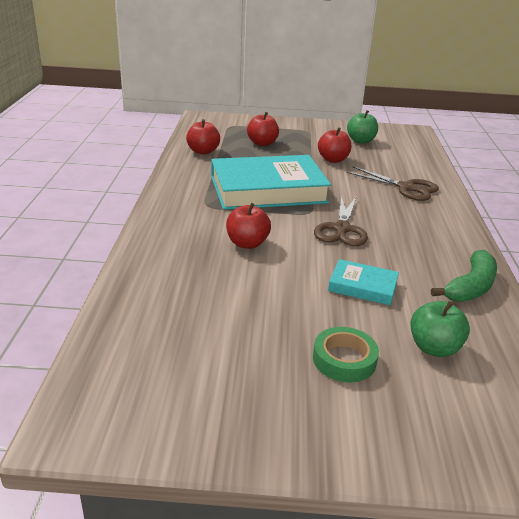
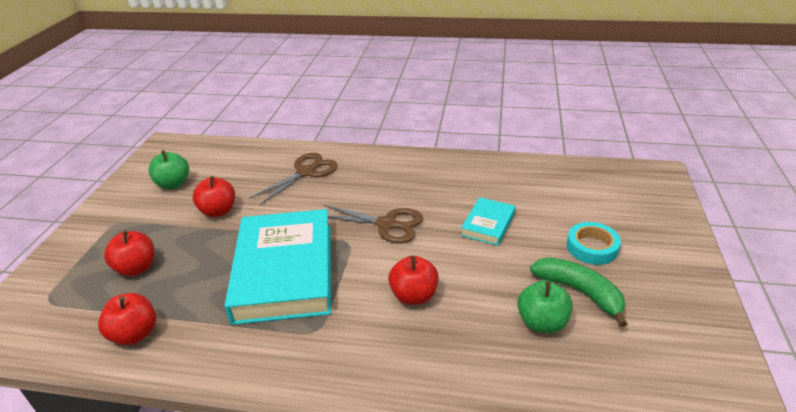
camera: 80 degrees left, 5 degrees up
(344, 359) = (592, 247): green tape -> turquoise tape
(434, 348) = (564, 201): green apple -> green apple (542, 322)
(470, 287) = (482, 170): green banana -> green banana (580, 292)

